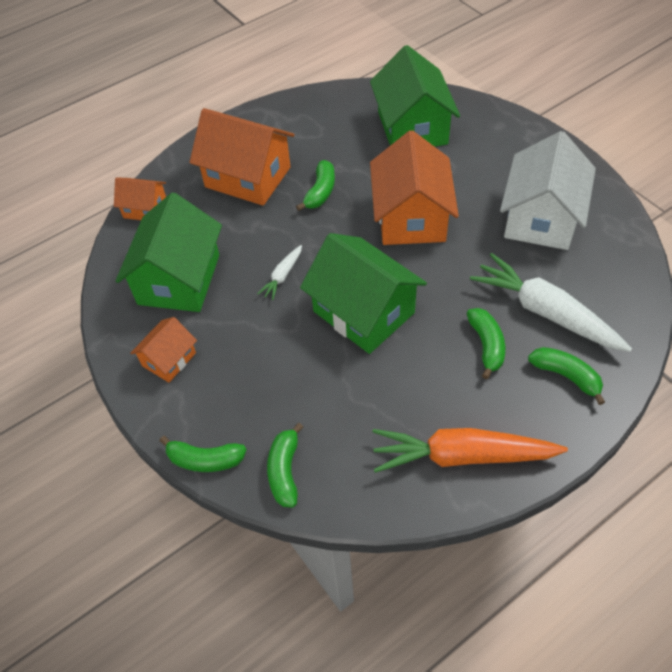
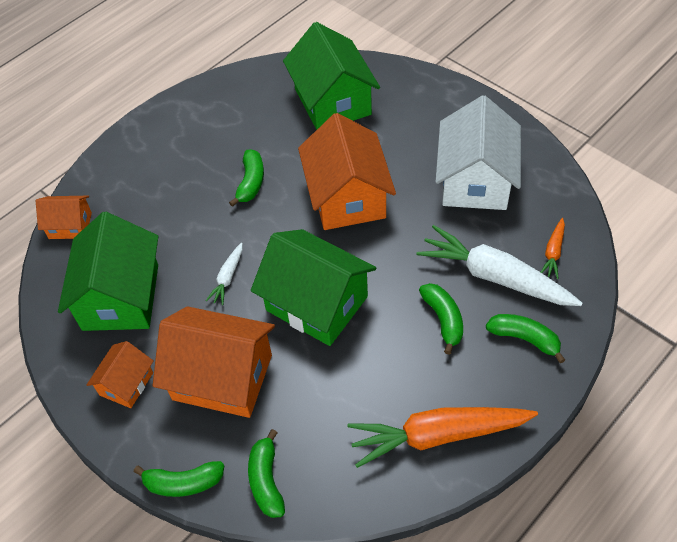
camera: 10 degrees left, 0 degrees up
(248, 177) = (172, 176): orange house -> orange house (222, 377)
(609, 297) = (553, 252): none -> orange carrot

